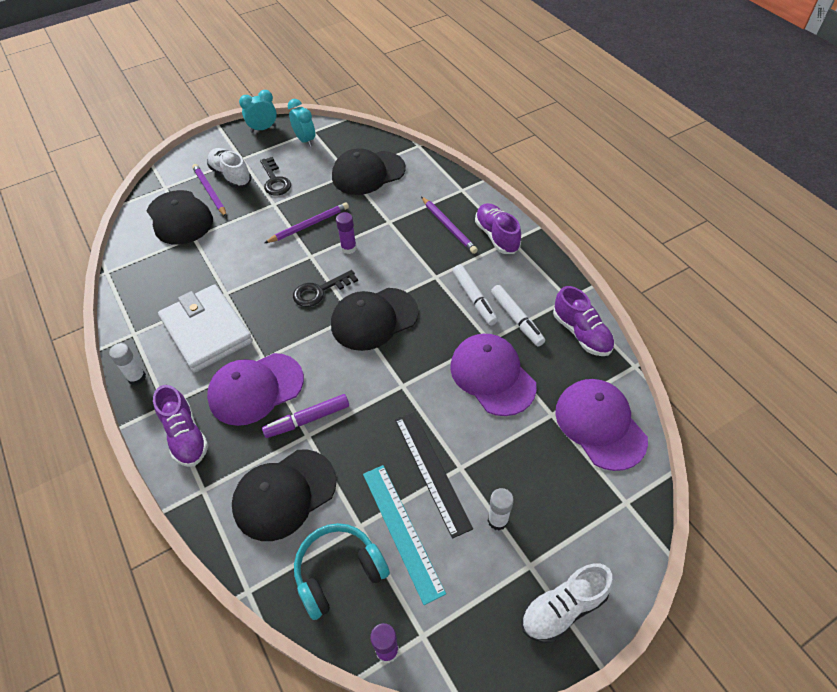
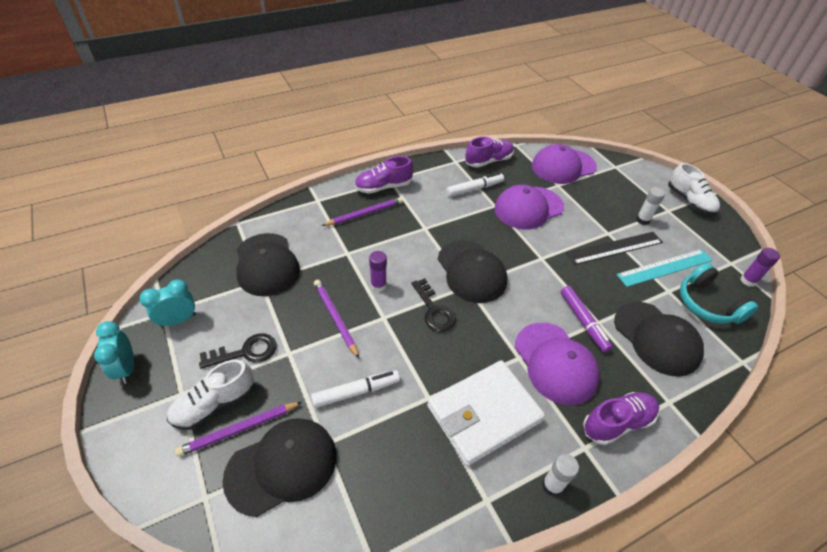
camera: 90 degrees left, 5 degrees down
(474, 298) = (452, 208): white marker -> white marker (356, 392)

